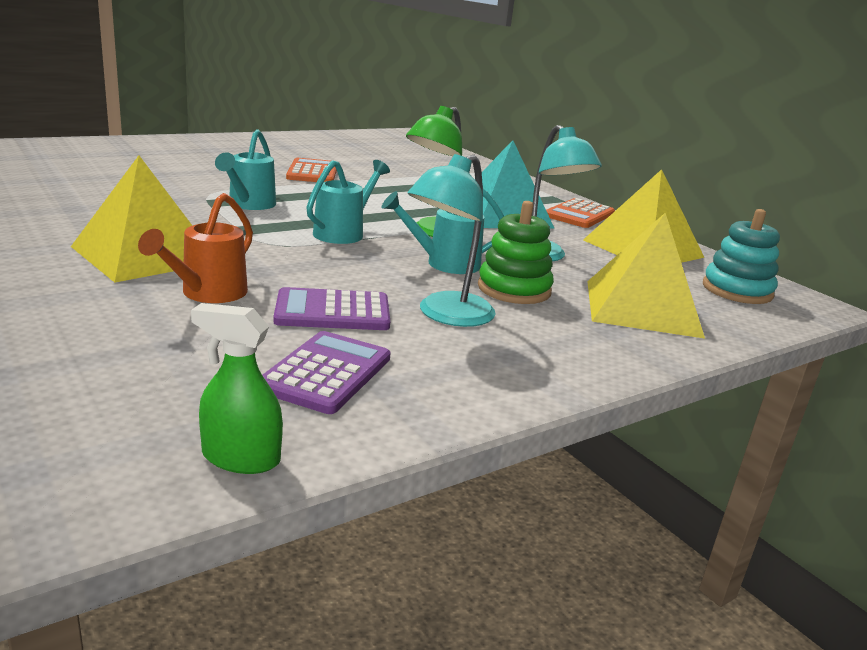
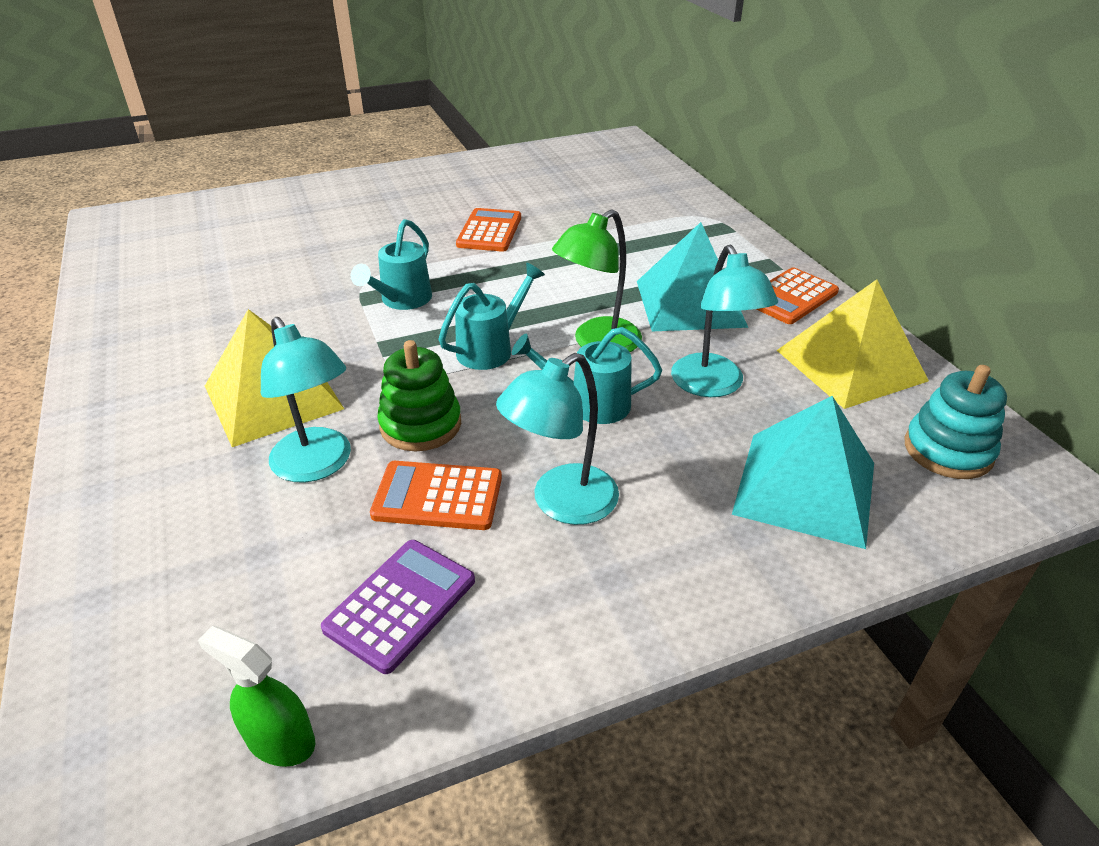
camera: 15 degrees right, 15 degrees up
(208, 294) = (318, 465): orange watering can -> turquoise lamp
(332, 311) = (438, 496): purple calculator -> orange calculator
(514, 289) = (656, 453): green stacking toy -> green stacking toy (420, 425)
(641, 307) = (805, 487): yellow pyramid -> turquoise pyramid

